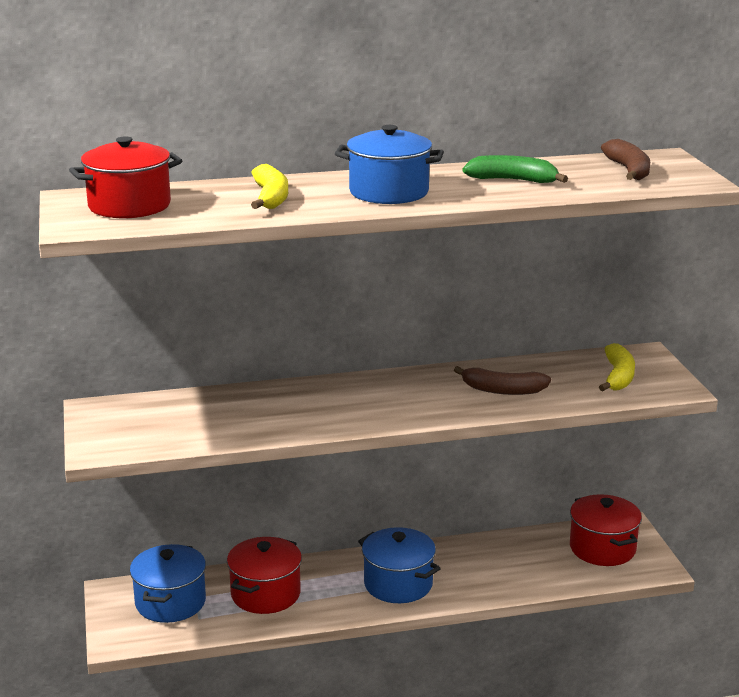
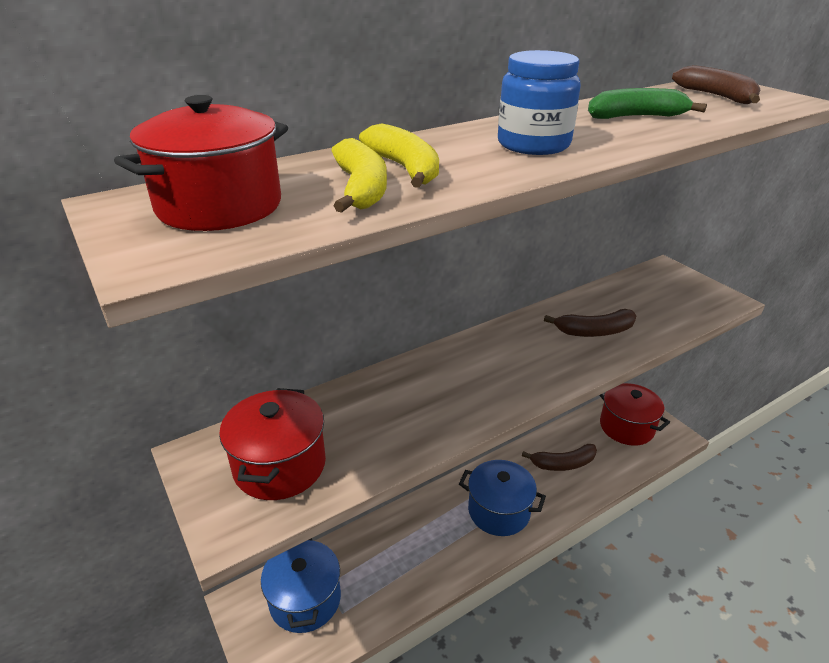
camera: 20 degrees left, 10 degrees up
(265, 594) = (391, 559): red pot -> red pot (279, 465)
(389, 192) = (533, 144): blue pot -> blue jar
(499, 563) = (563, 463): none -> brown banana
(618, 376) = (670, 296): yellow banana -> yellow banana (361, 189)

